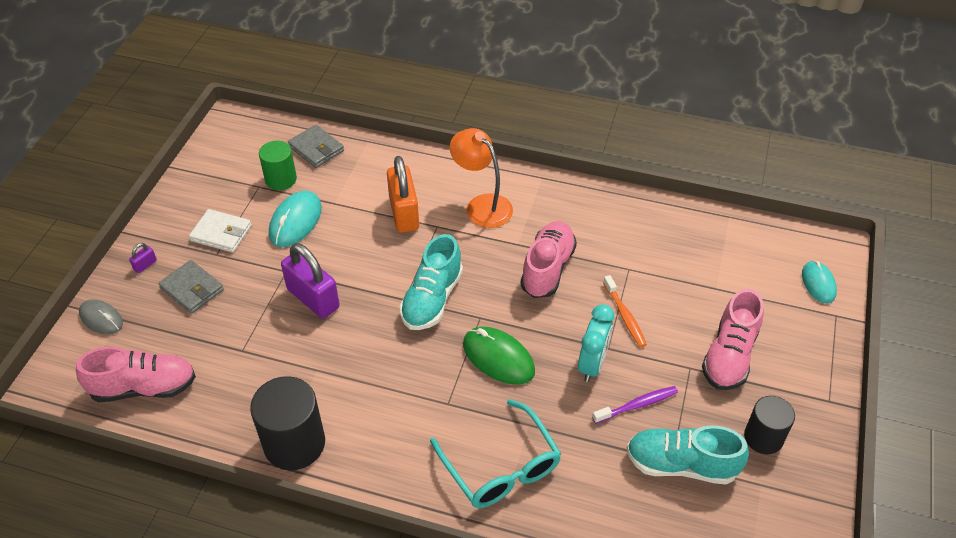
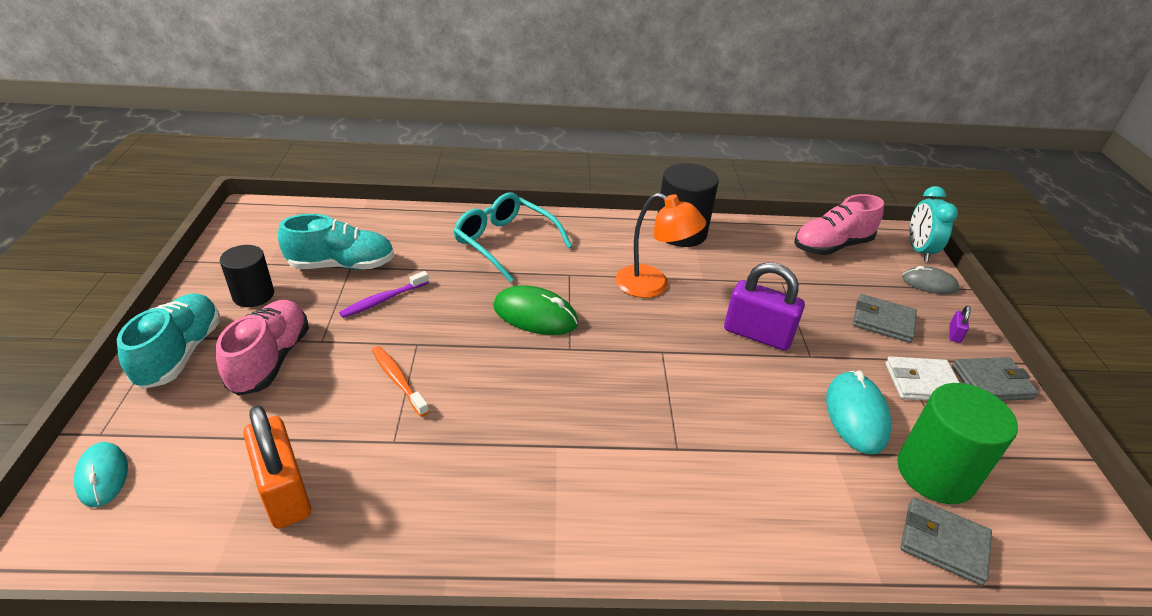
camera: 160 degrees right, 10 degrees down
(168, 223) = (991, 382): none -> grey wallet
(281, 179) = (935, 473): green cylinder -> green cylinder, size x1.57
(404, 213) = (732, 457): orange padlock -> orange padlock (284, 492)
(432, 299) = (632, 357): turquoise shoe -> turquoise shoe (180, 353)
(482, 205) = (631, 497): orange lamp -> orange lamp (652, 286)
(547, 269) = (506, 419): pink shoe -> none
(592, 364) = (433, 326): turquoise clock -> turquoise clock (919, 250)

